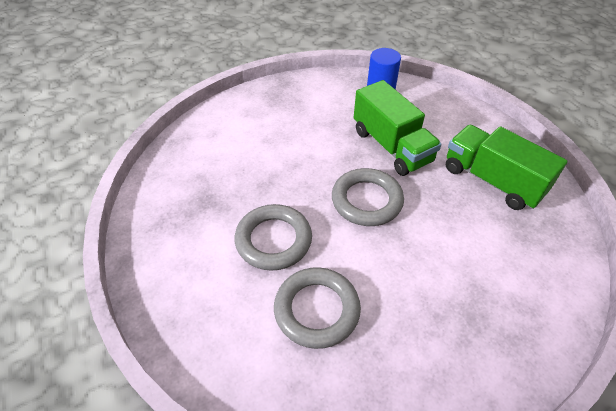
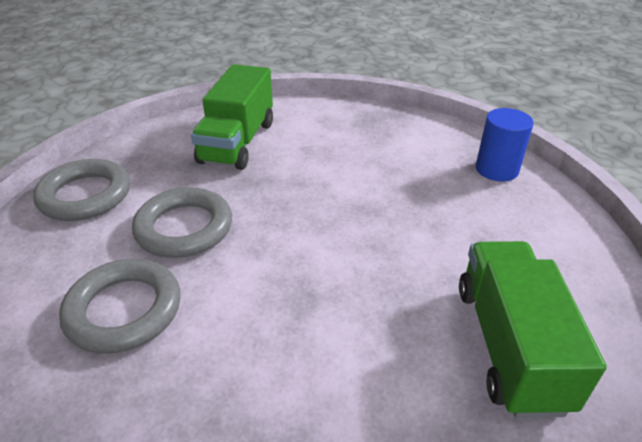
camera: 45 degrees right, 10 degrees down
(367, 200) = (318, 256): grey ring -> grey ring (85, 195)
(391, 146) = (426, 226): green truck -> green truck (237, 142)

